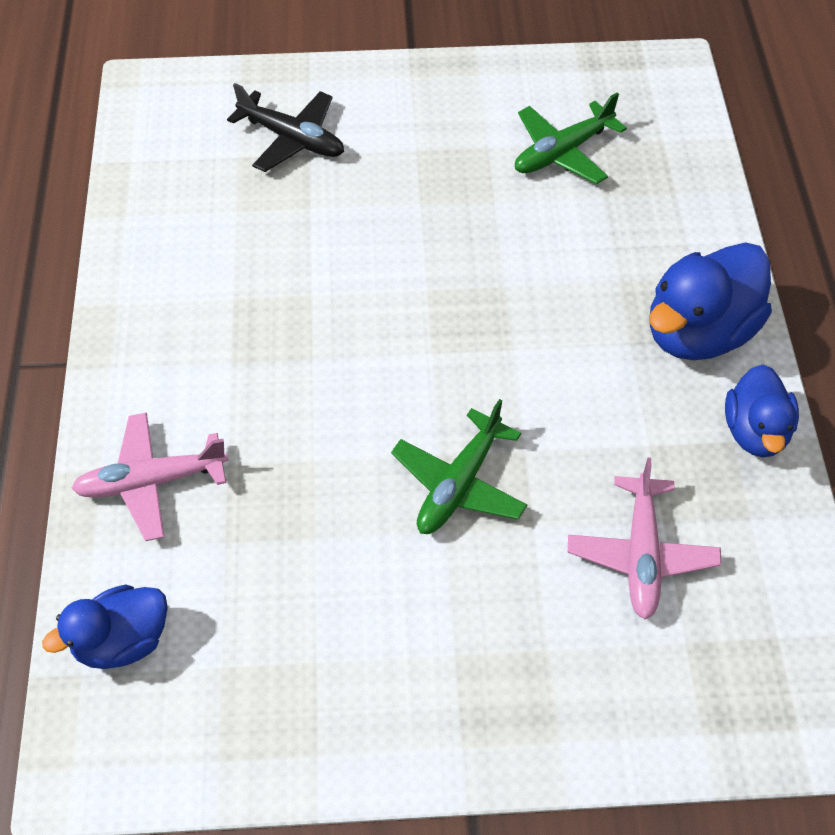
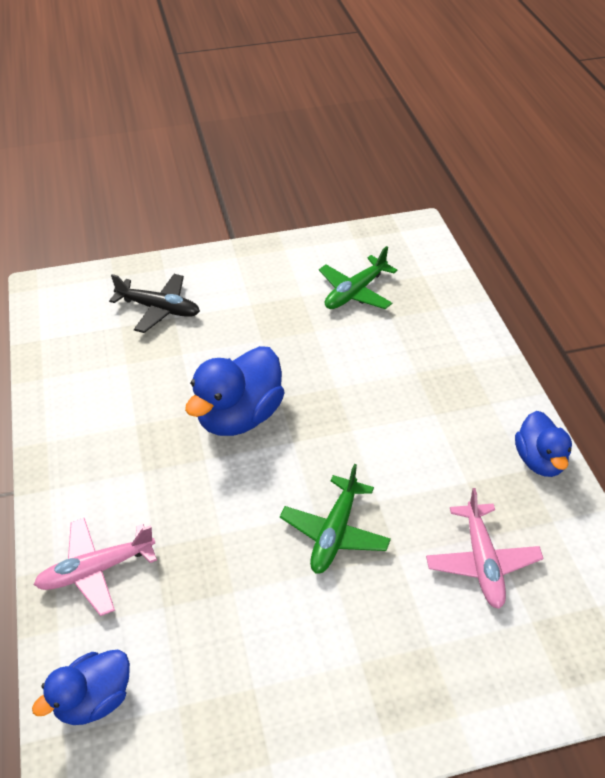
camera: 10 degrees left, 10 degrees down
(698, 332) = (481, 398): blue duck -> blue duck (239, 416)

